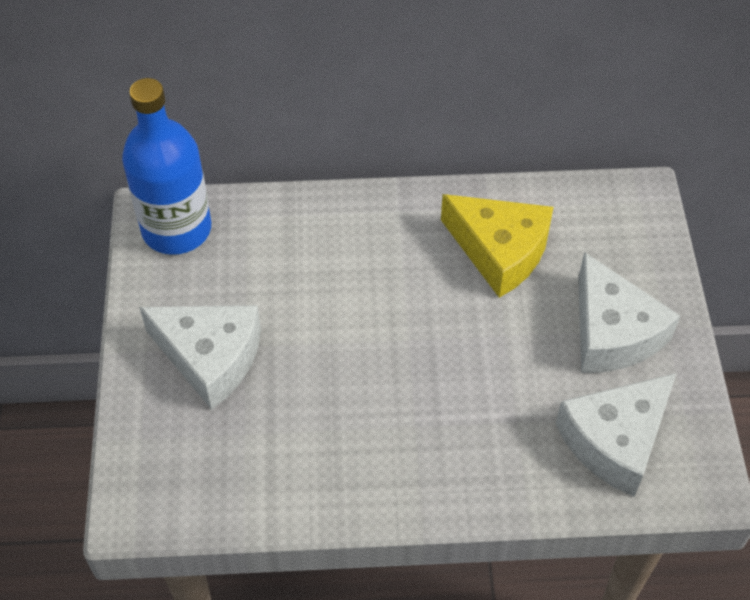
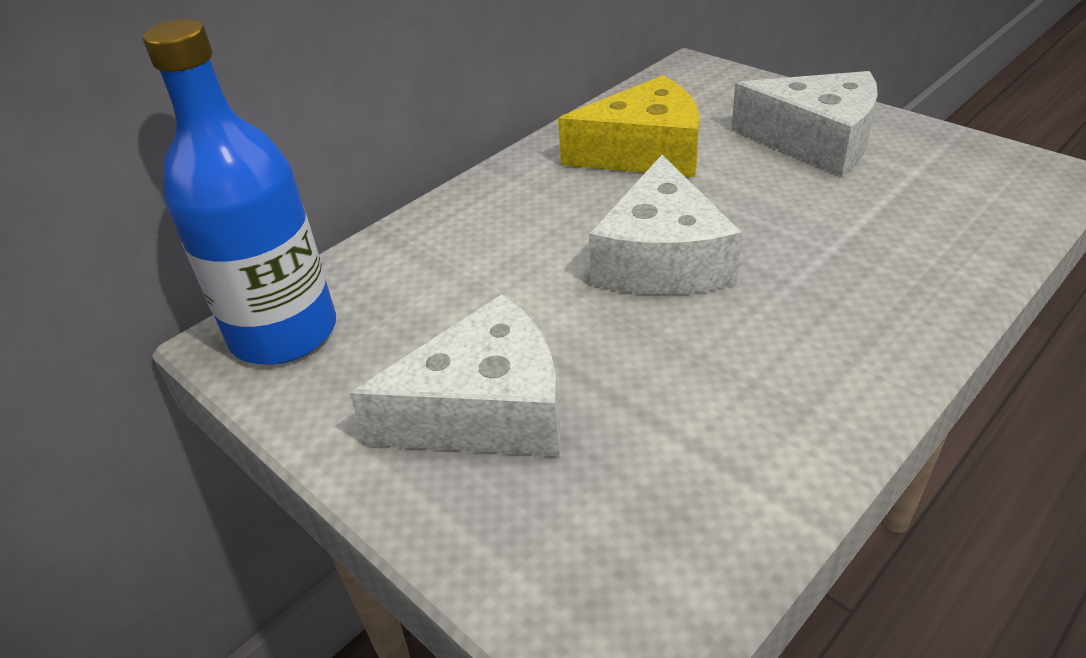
camera: 40 degrees left, 15 degrees down
(615, 441) = (947, 195): white cheese -> white cheese (662, 259)

